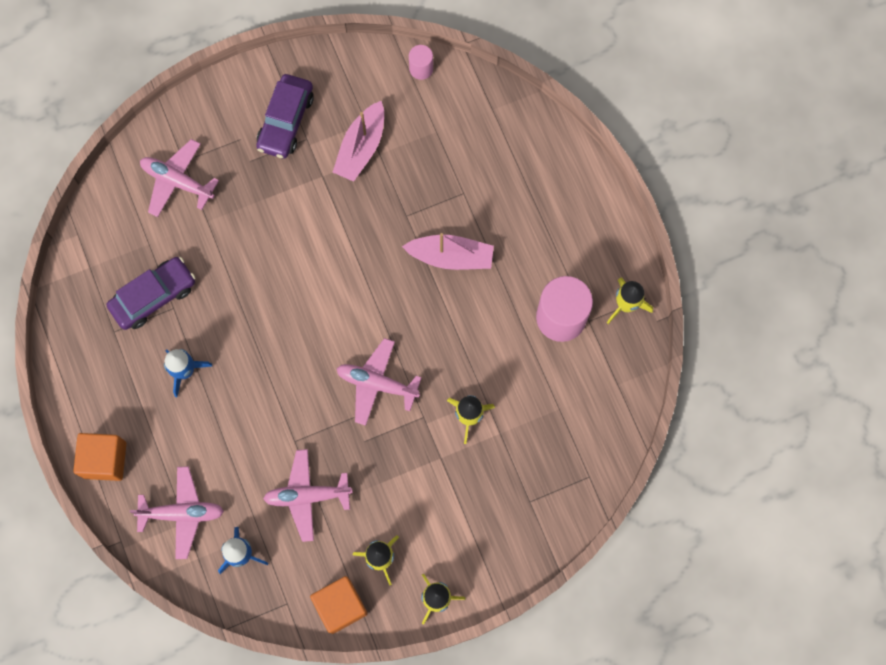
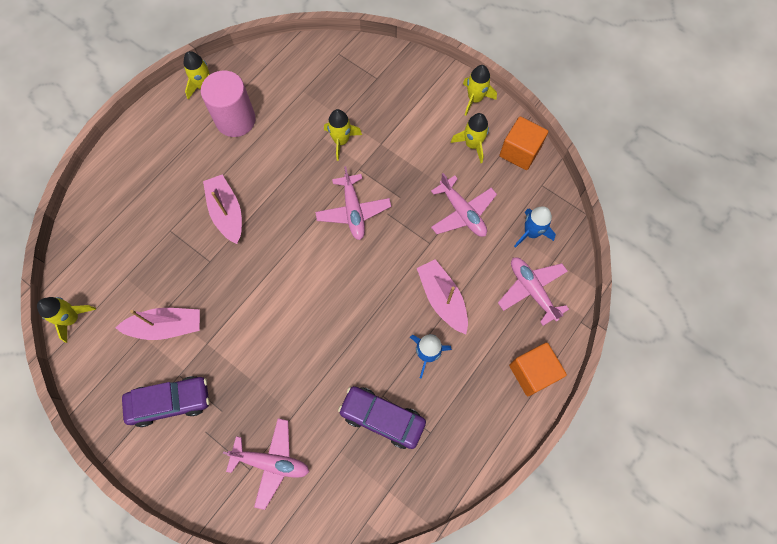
camera: 120 degrees left, 5 degrees down
(177, 181) = (271, 462): pink plane -> pink plane turned 75 degrees counterclockwise
(229, 418) = (442, 299): none -> pink boat
(421, 69) = (72, 318): pink cylinder -> yellow rocket

